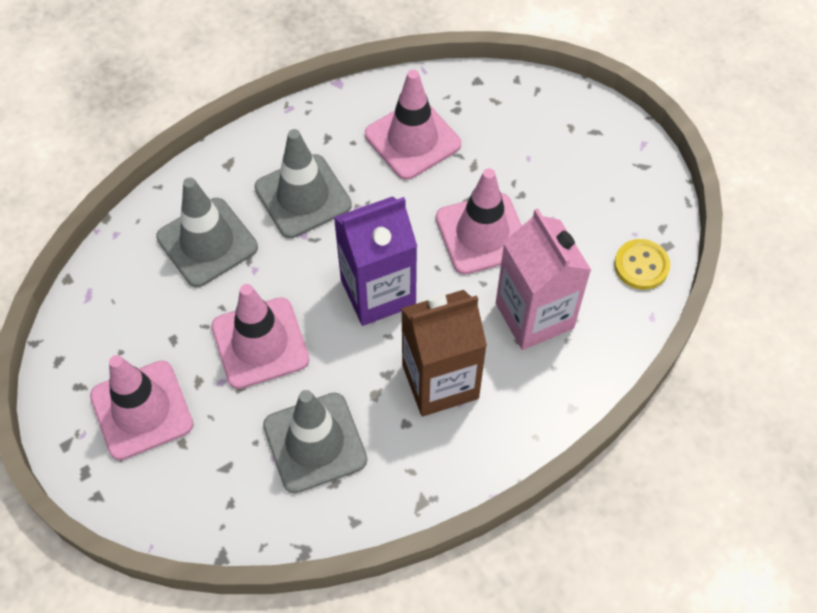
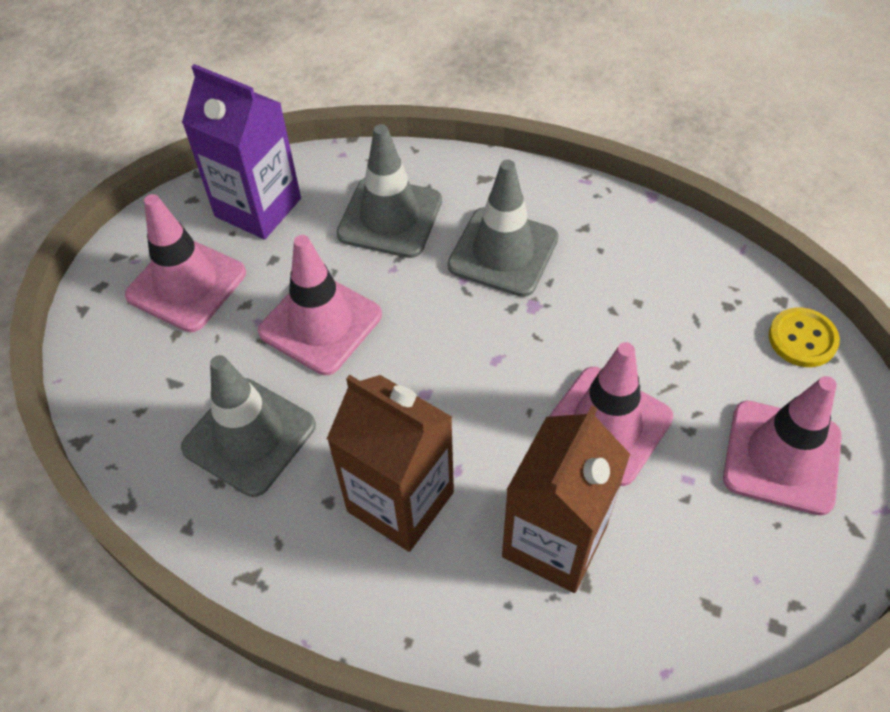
camera: 55 degrees right, 5 degrees down
(378, 292) = (455, 379): purple carton -> purple carton (258, 207)
(412, 139) = (653, 293): pink traffic cone -> pink traffic cone (781, 457)
(534, 315) = (554, 541): pink carton -> brown carton
(641, 265) = (722, 614): yellow button -> yellow button (802, 339)

